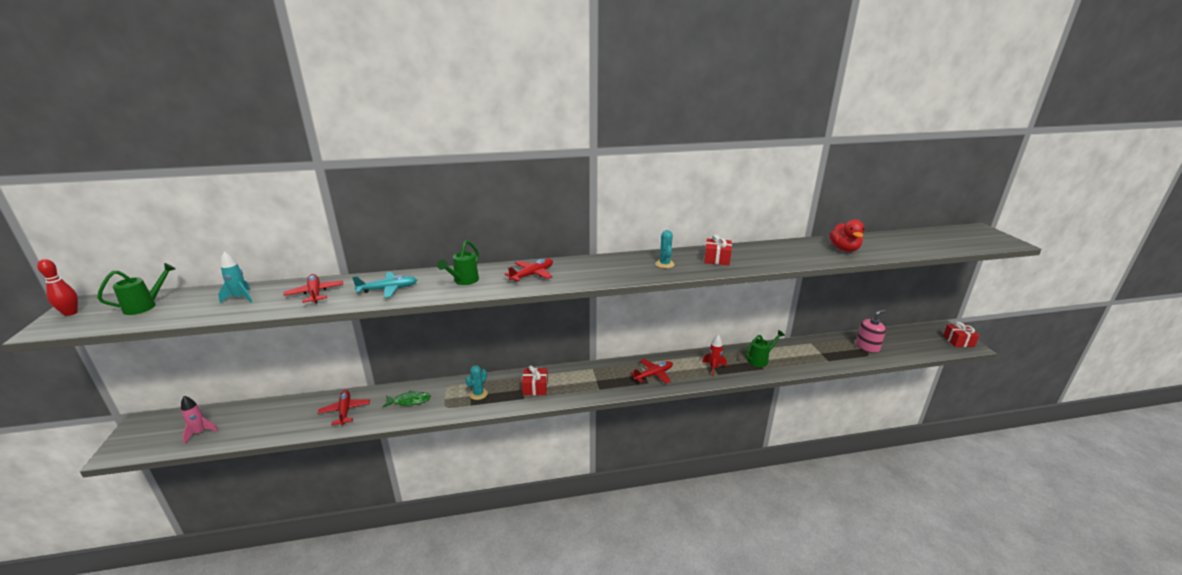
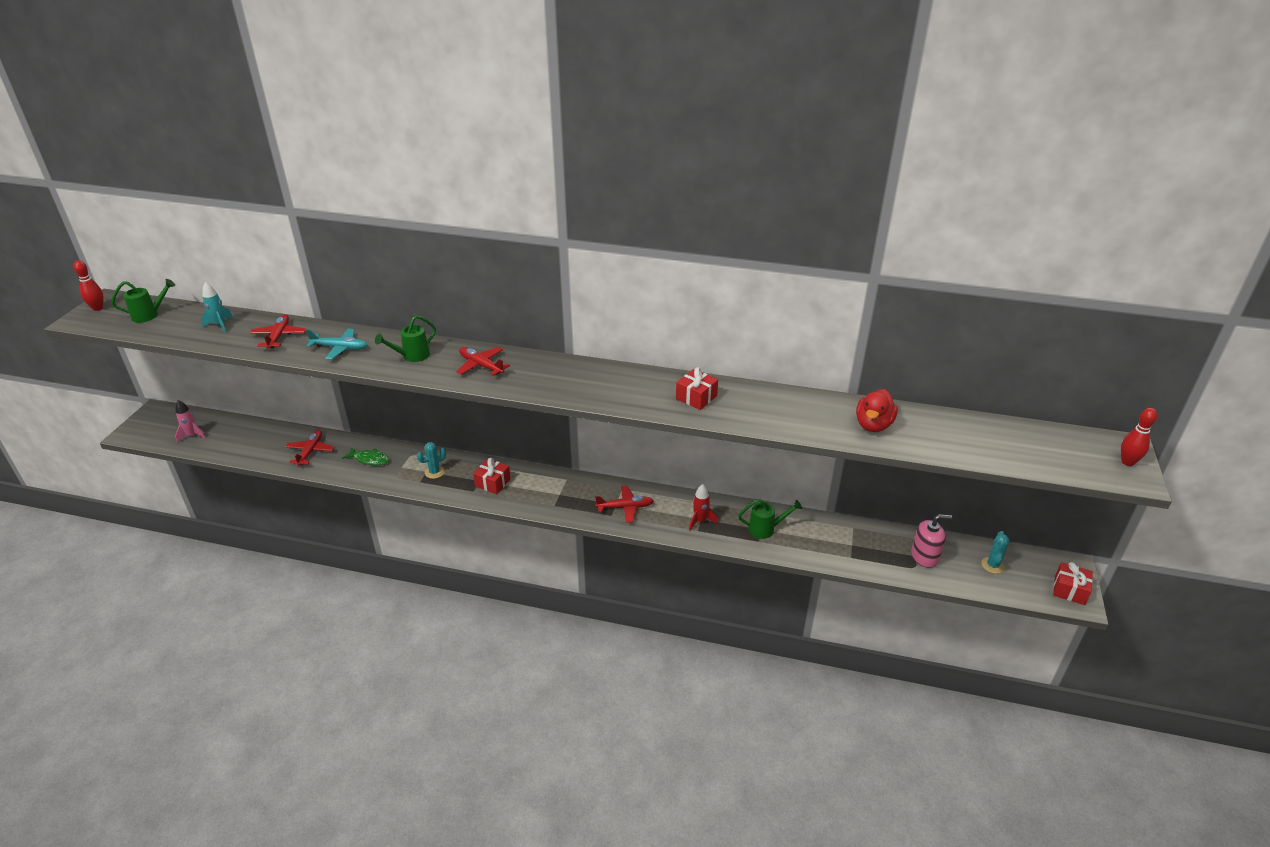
camera: 25 degrees right, 10 degrees up
(532, 275) = (481, 366): red plane -> red plane turned 120 degrees counterclockwise
(664, 264) = (630, 388): turquoise cactus -> turquoise cactus (992, 565)
(994, 236) = (1127, 462): none -> red bowling pin

